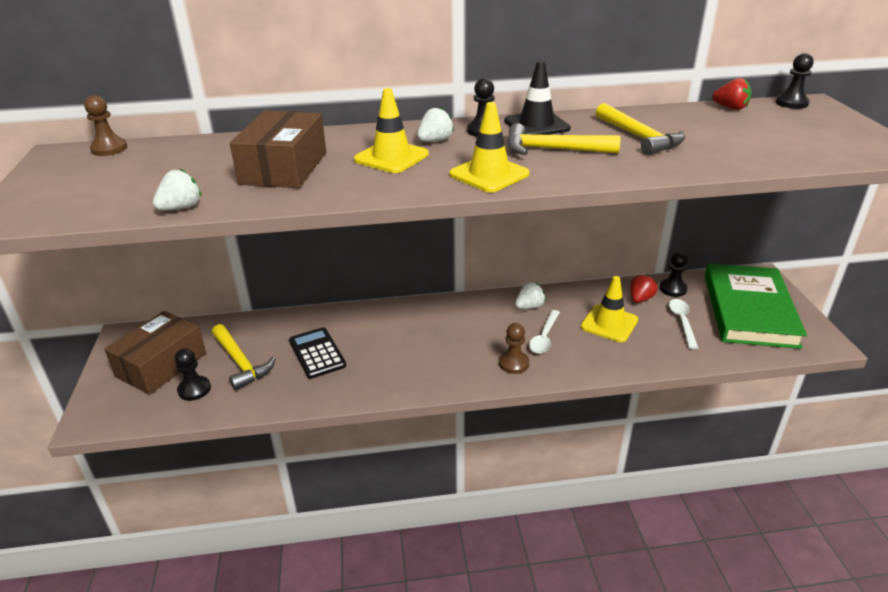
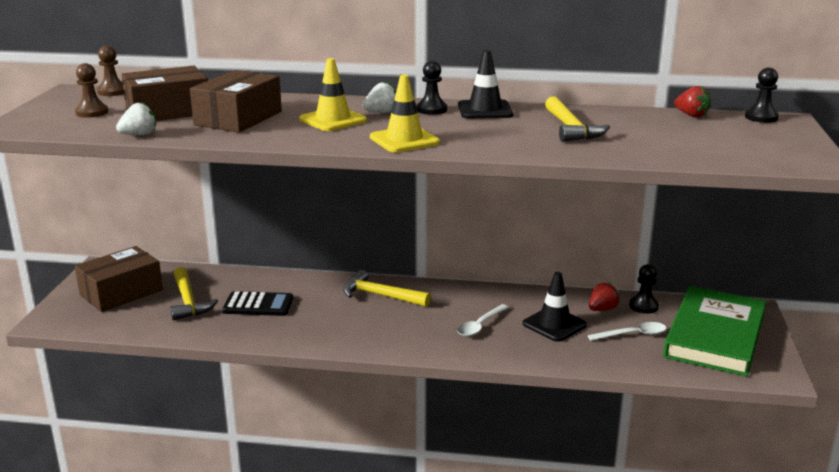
camera: 15 degrees right, 10 degrees down
(194, 168) = (168, 111): none -> brown box
(194, 389) = (139, 314): black pawn -> none
(317, 353) = (258, 305): black calculator -> black calculator turned 105 degrees clockwise
(513, 363) = (436, 341): brown pawn -> brown pawn (92, 112)
(529, 307) = (482, 299): white strawberry -> none
(552, 150) = (479, 129): yellow hammer -> yellow hammer (380, 295)
(609, 323) = (554, 324): yellow traffic cone -> black traffic cone
(682, 322) = (633, 335): white spoon -> white spoon turned 60 degrees clockwise

